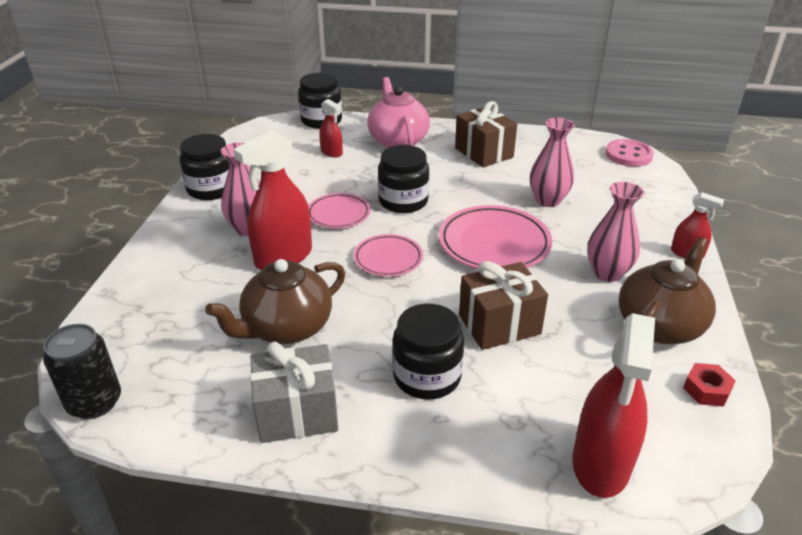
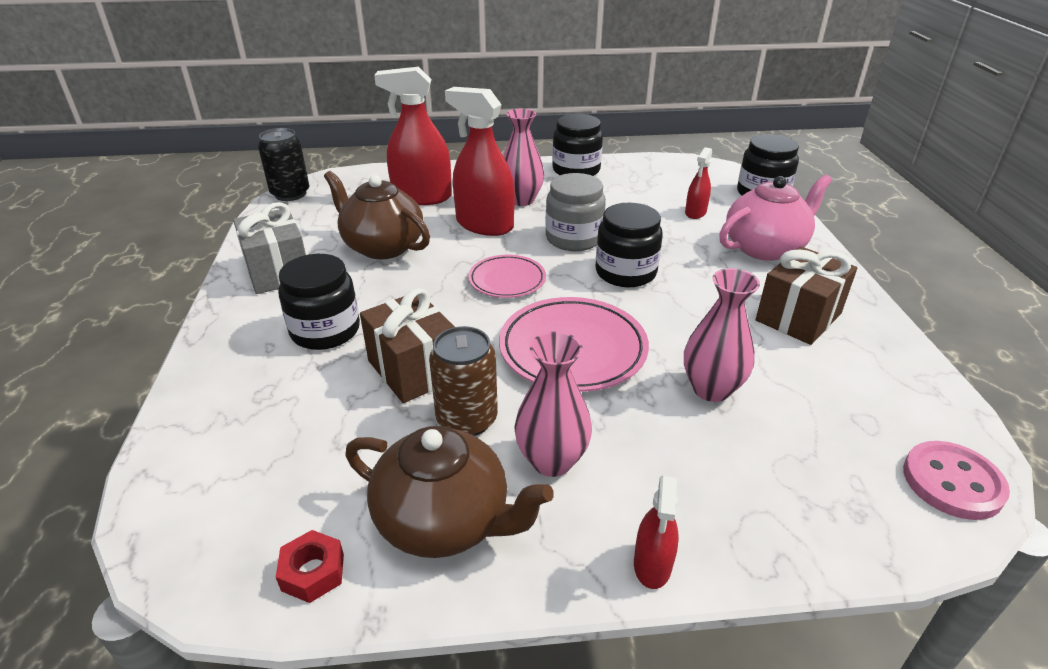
camera: 75 degrees right, 0 degrees up
(338, 214) = (574, 238): pink plate -> grey jar
(563, 304) = (467, 419): none -> brown can
(601, 463) = (197, 463): red spray bottle -> red spray bottle (422, 197)

